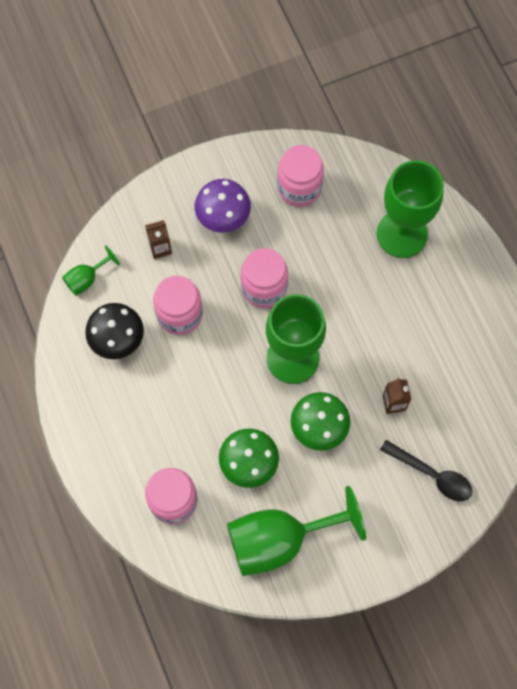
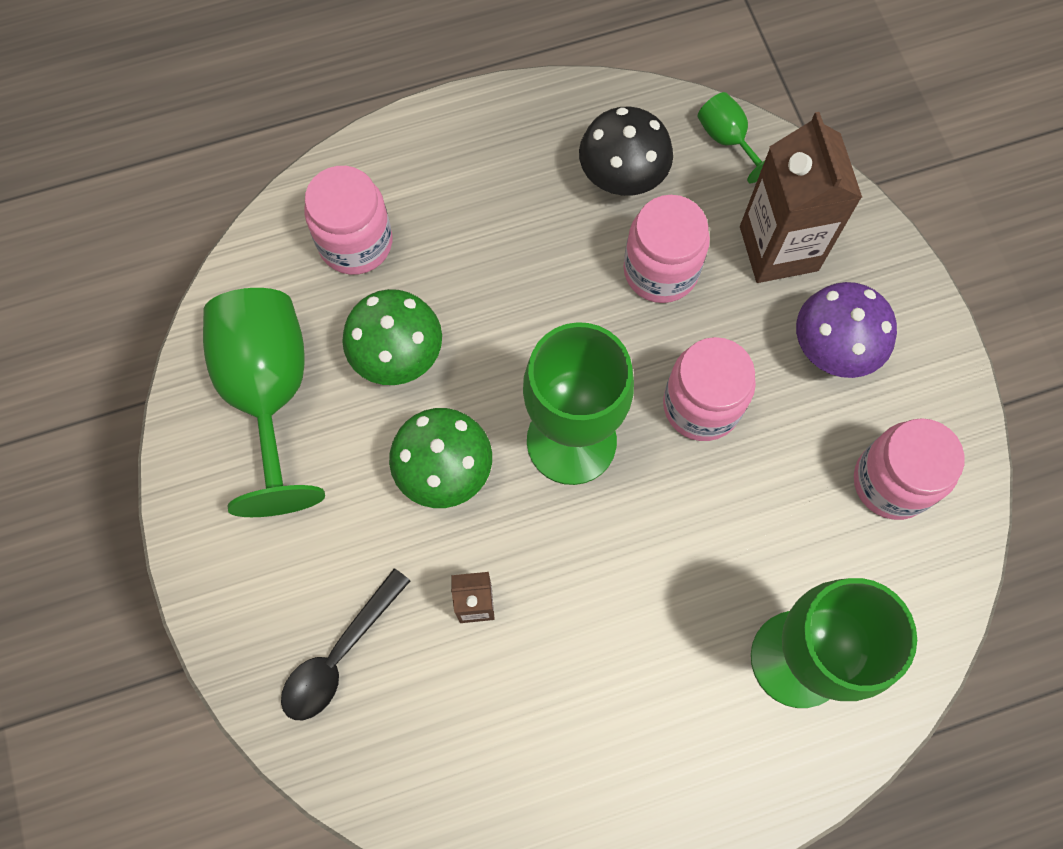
camera: 95 degrees right, 0 degrees up
(160, 248) = (778, 248): brown carton -> brown carton, size x2.06

